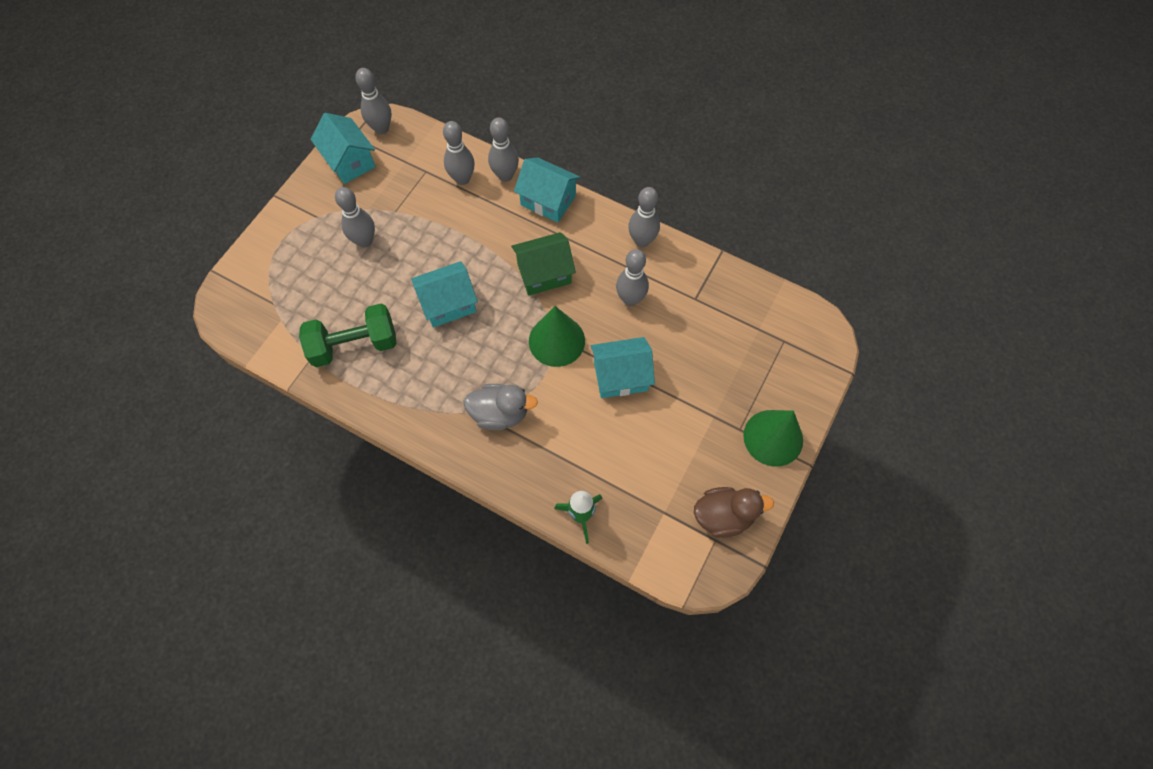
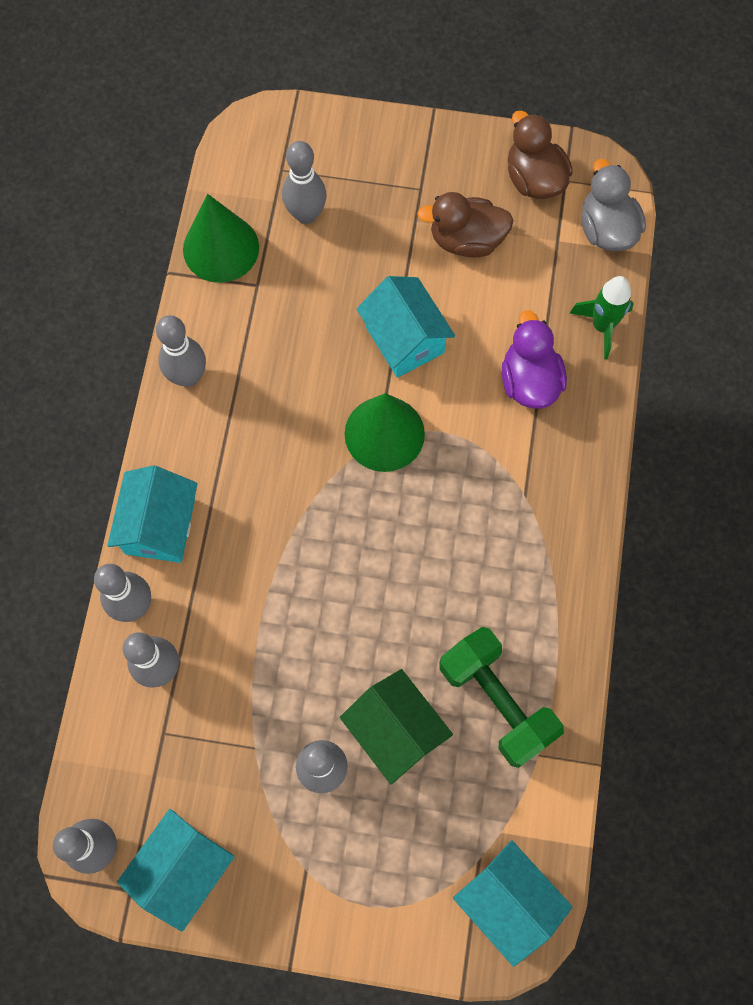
camera: 110 degrees left, 5 degrees up
(448, 304) = (383, 598): turquoise house -> turquoise house (507, 901)
(500, 413) = (515, 466): grey duck -> grey duck (606, 230)
(544, 274) = (287, 486): green house -> green house (395, 731)
(558, 447) = (529, 381): none -> purple duck
(630, 299) = (286, 363): grey bowling pin -> grey bowling pin (306, 214)
(686, 446) = (466, 240): none -> brown duck
(773, 437) = (416, 152): green cone -> green cone (221, 248)

